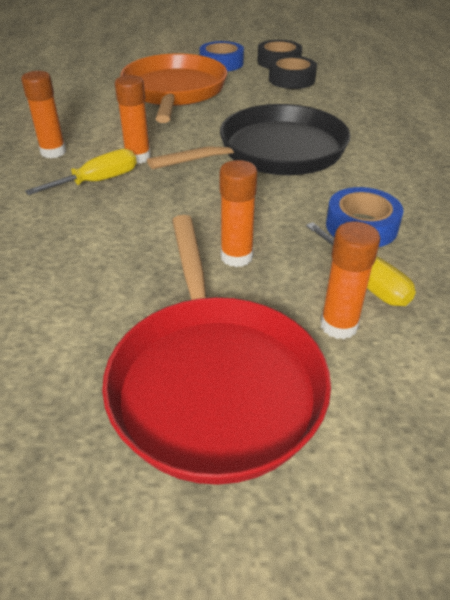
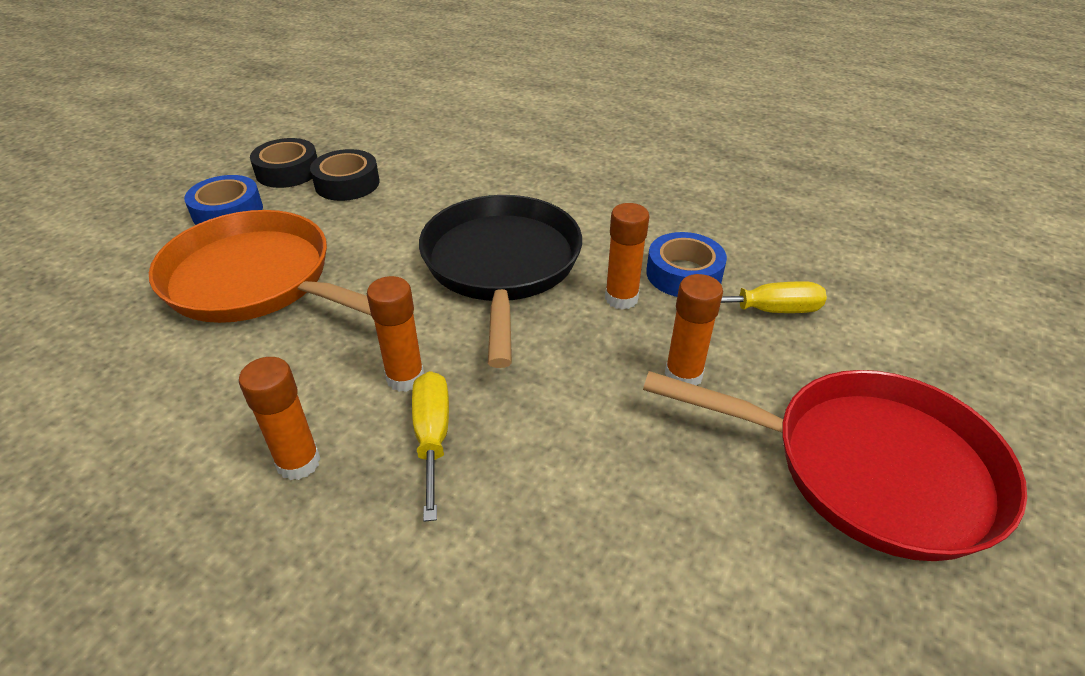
camera: 60 degrees left, 0 degrees up
(339, 325) = (821, 354): orange glue stick -> orange glue stick (621, 298)

